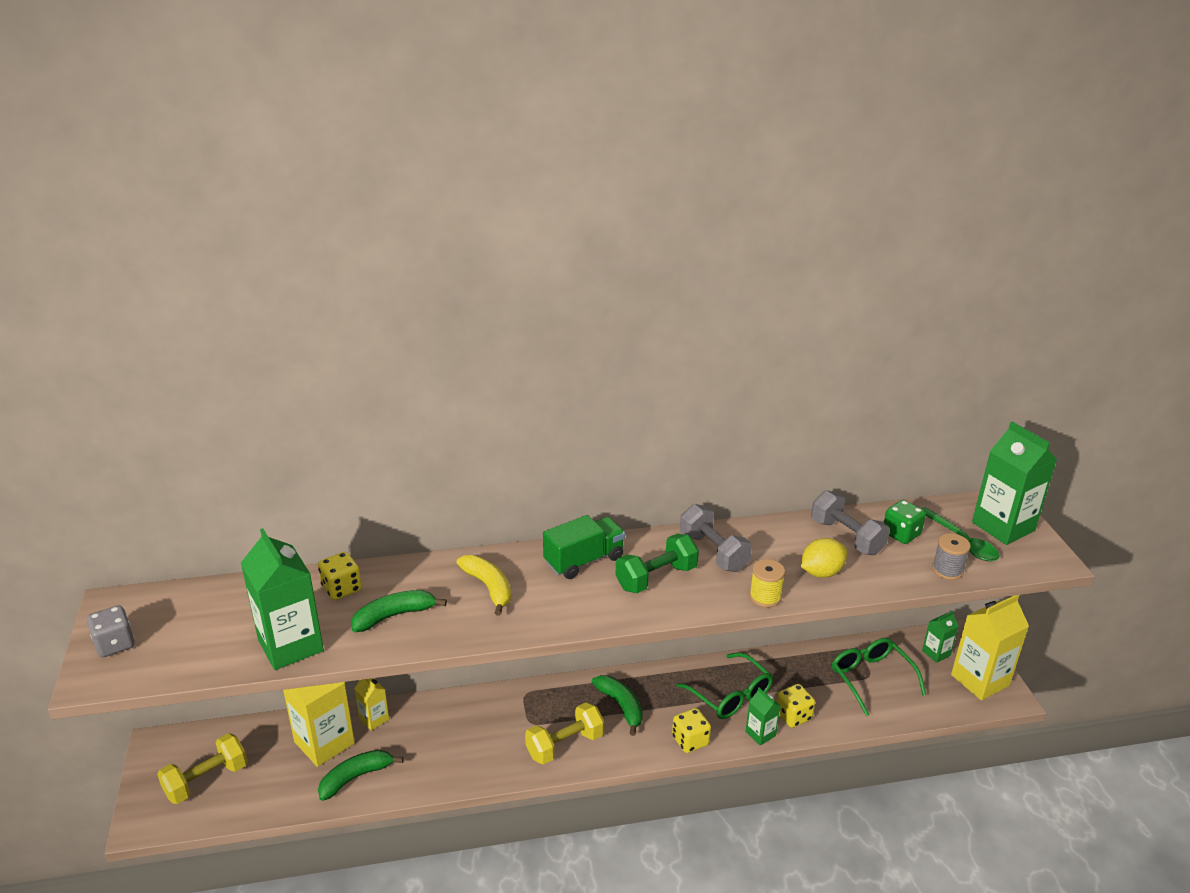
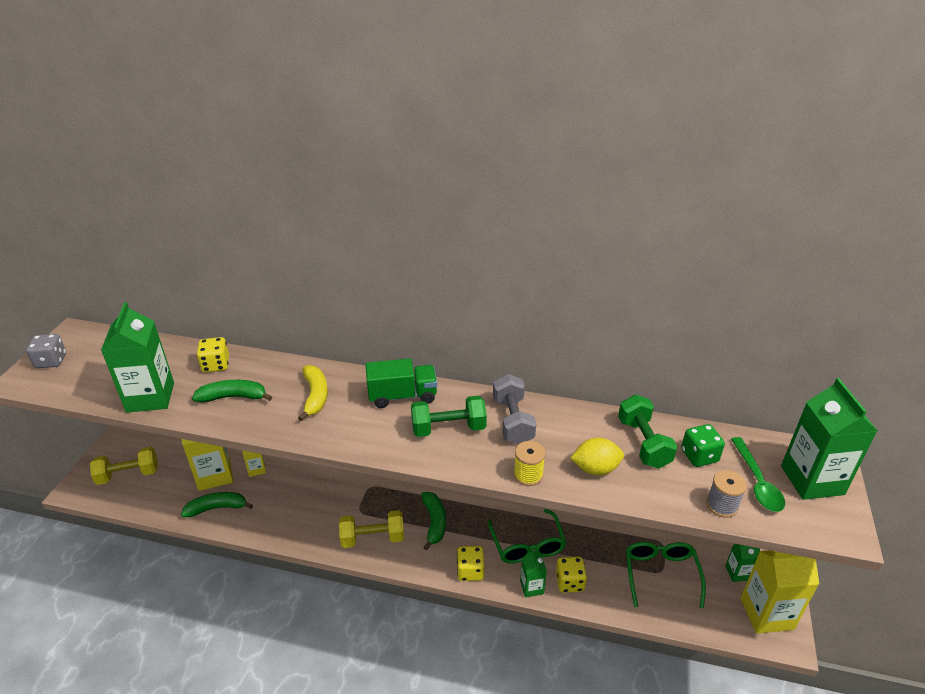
camera: 25 degrees right, 5 degrees up
(847, 537) = (643, 443): grey dumbbell -> green dumbbell

